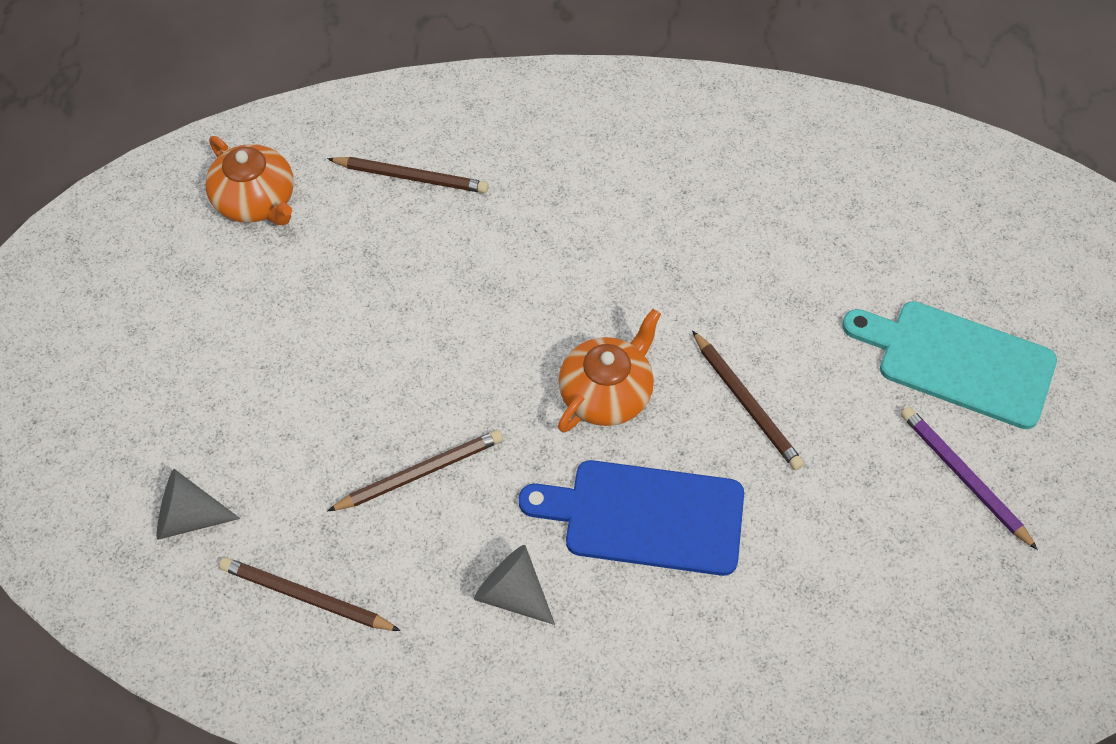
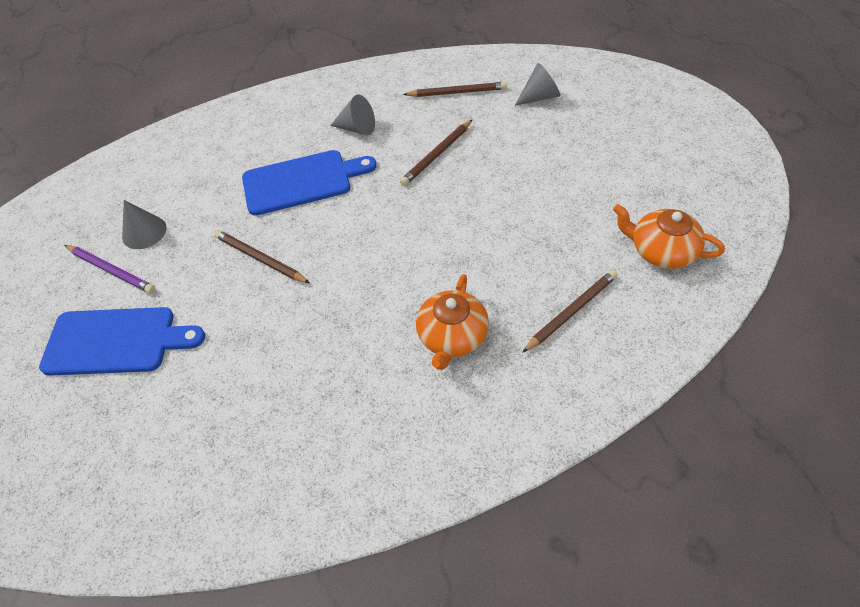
camera: 160 degrees right, 5 degrees down
(411, 177) = (571, 312): brown pencil -> brown pencil turned 150 degrees clockwise
(607, 393) = (352, 231): orange teapot -> orange teapot (452, 336)
(910, 528) = (144, 232): none -> grey cone
(958, 361) = (116, 341): turquoise cutting board -> blue cutting board

